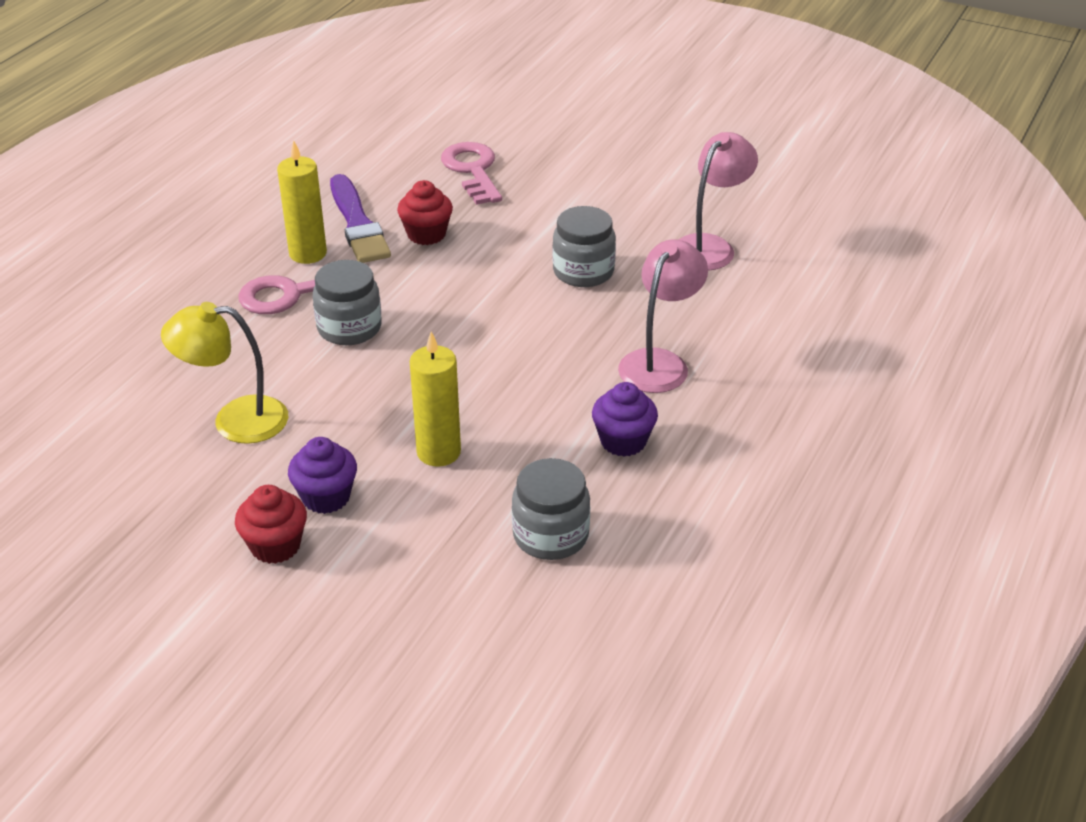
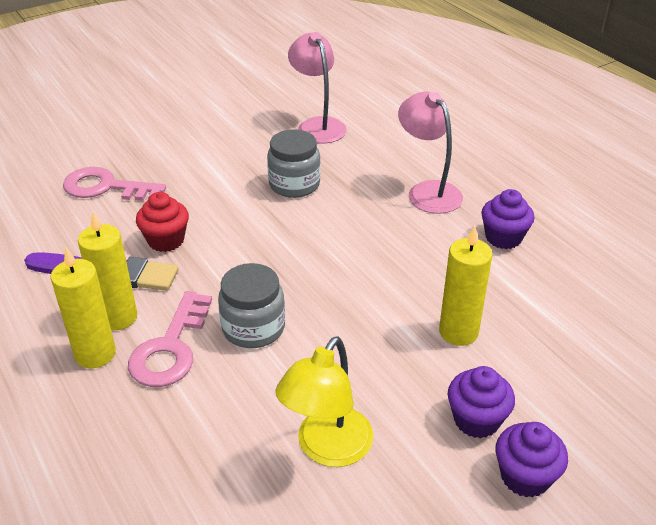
camera: 60 degrees left, 0 degrees up
(258, 262) = (95, 354): none -> yellow candle
(275, 546) = (525, 476): red cupcake -> purple cupcake
(550, 535) = (588, 308): grey jar -> none

